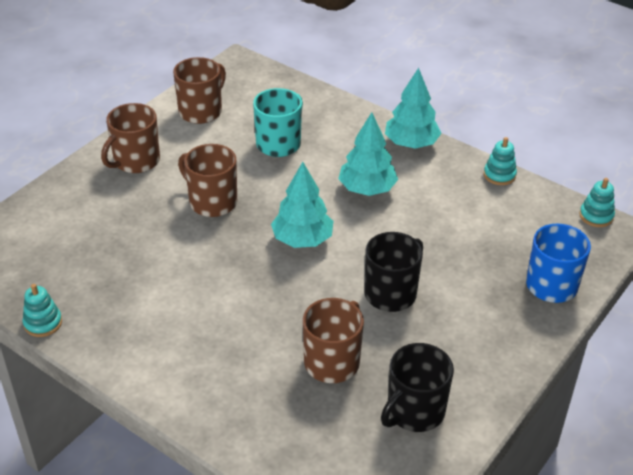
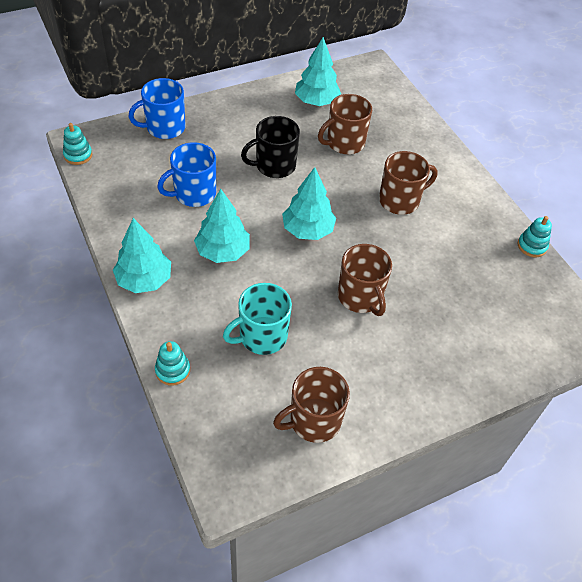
camera: 155 degrees left, 10 degrees up
(135, 161) = (411, 378): brown mug -> brown mug (400, 200)
(414, 411) = (316, 101): black mug -> turquoise tree
(445, 227) = (194, 193): none -> blue mug
(499, 175) = (106, 216): turquoise stacking toy -> turquoise stacking toy (172, 370)

